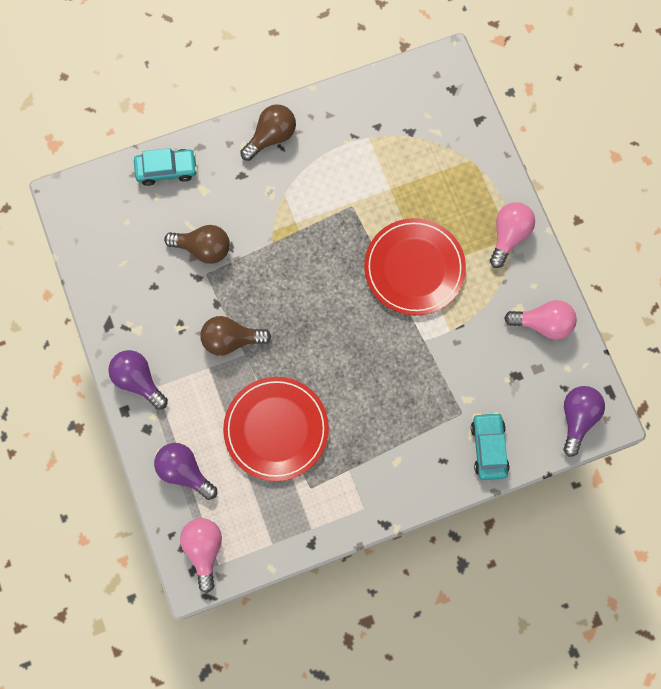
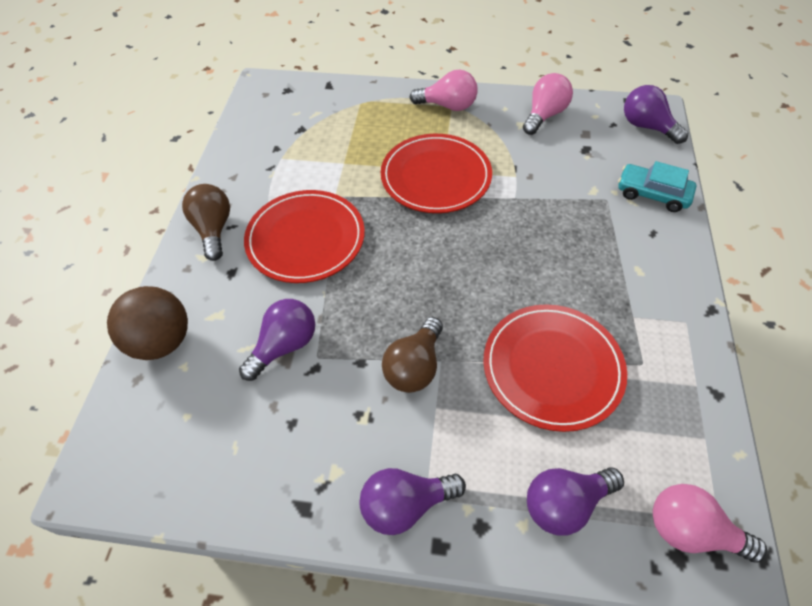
camera: 60 degrees left, 20 degrees down
(166, 170) = (162, 341): turquoise car -> brown ball
(203, 248) = (284, 346): brown light bulb -> purple light bulb
(297, 207) = (305, 239): none -> red plate
(509, 235) = (448, 106): pink light bulb -> pink light bulb turned 135 degrees clockwise

